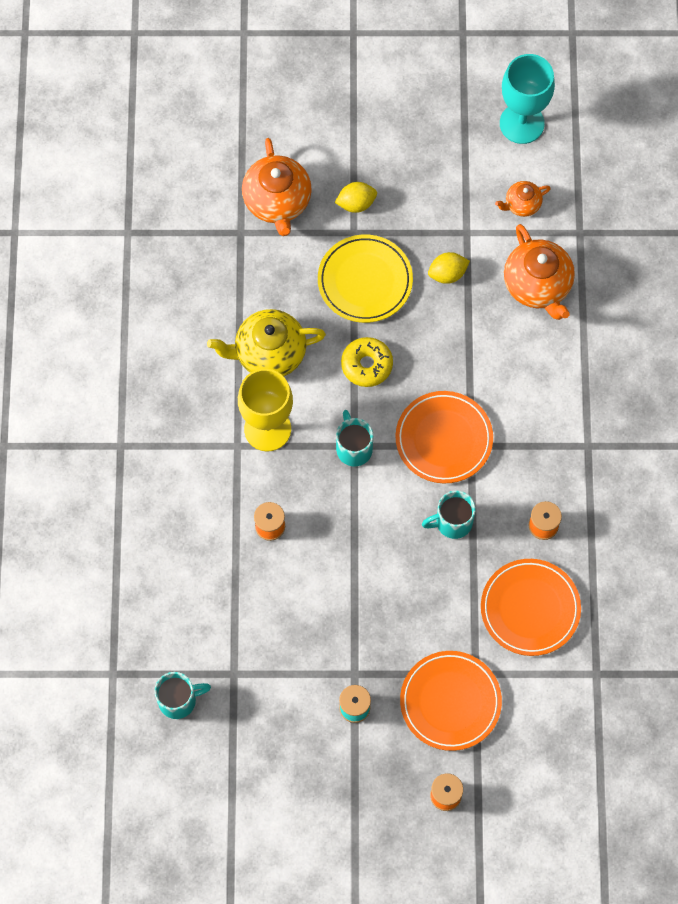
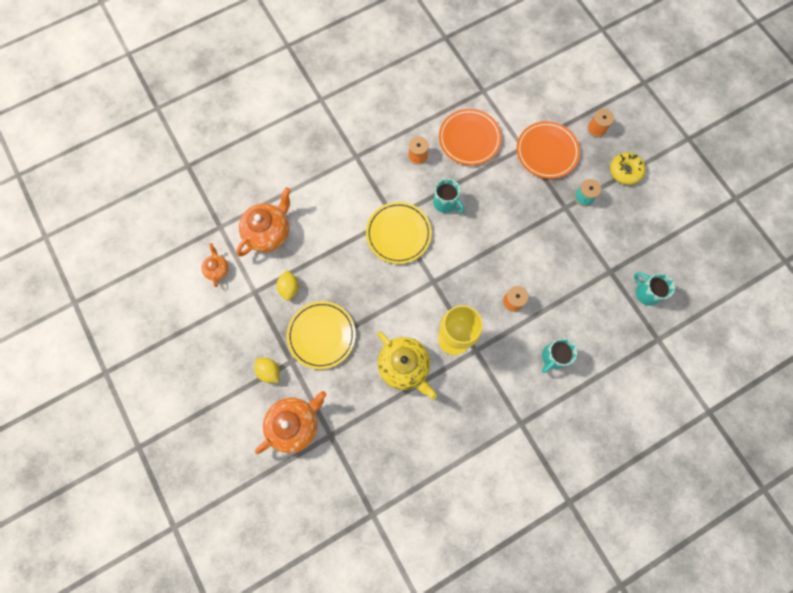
camera: 120 degrees left, 5 degrees up
(353, 448) = (435, 281): turquoise mug -> turquoise mug (553, 357)
(366, 365) = (377, 303): yellow donut -> yellow donut (625, 171)
(444, 439) = (398, 234): orange plate -> yellow plate
(447, 274) = (289, 288): yellow lemon -> yellow lemon turned 45 degrees clockwise
(522, 123) = (158, 299): turquoise goblet -> none
(522, 204) = (217, 269): orange teapot -> orange teapot turned 135 degrees counterclockwise

